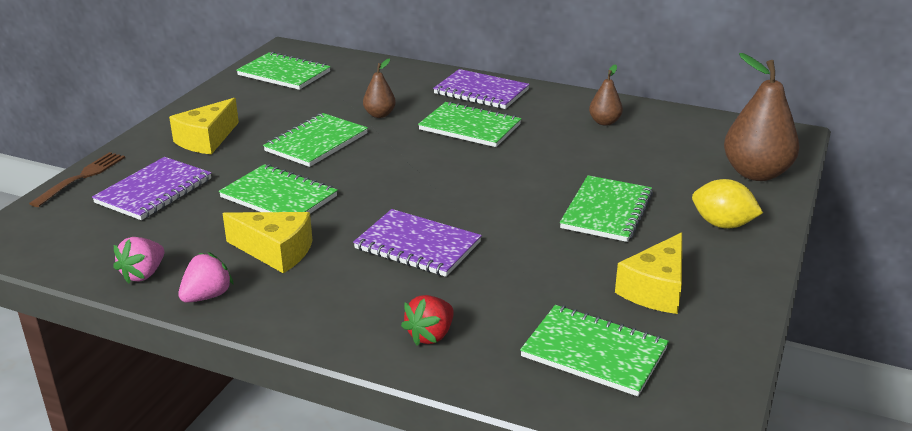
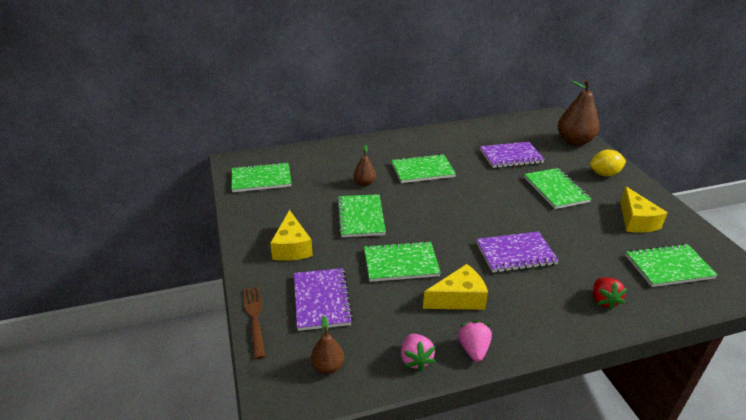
camera: 40 degrees left, 5 degrees up
(481, 92) = (392, 146): purple notebook -> purple notebook (511, 156)
(604, 122) = (476, 140): brown pear -> brown pear (328, 366)

